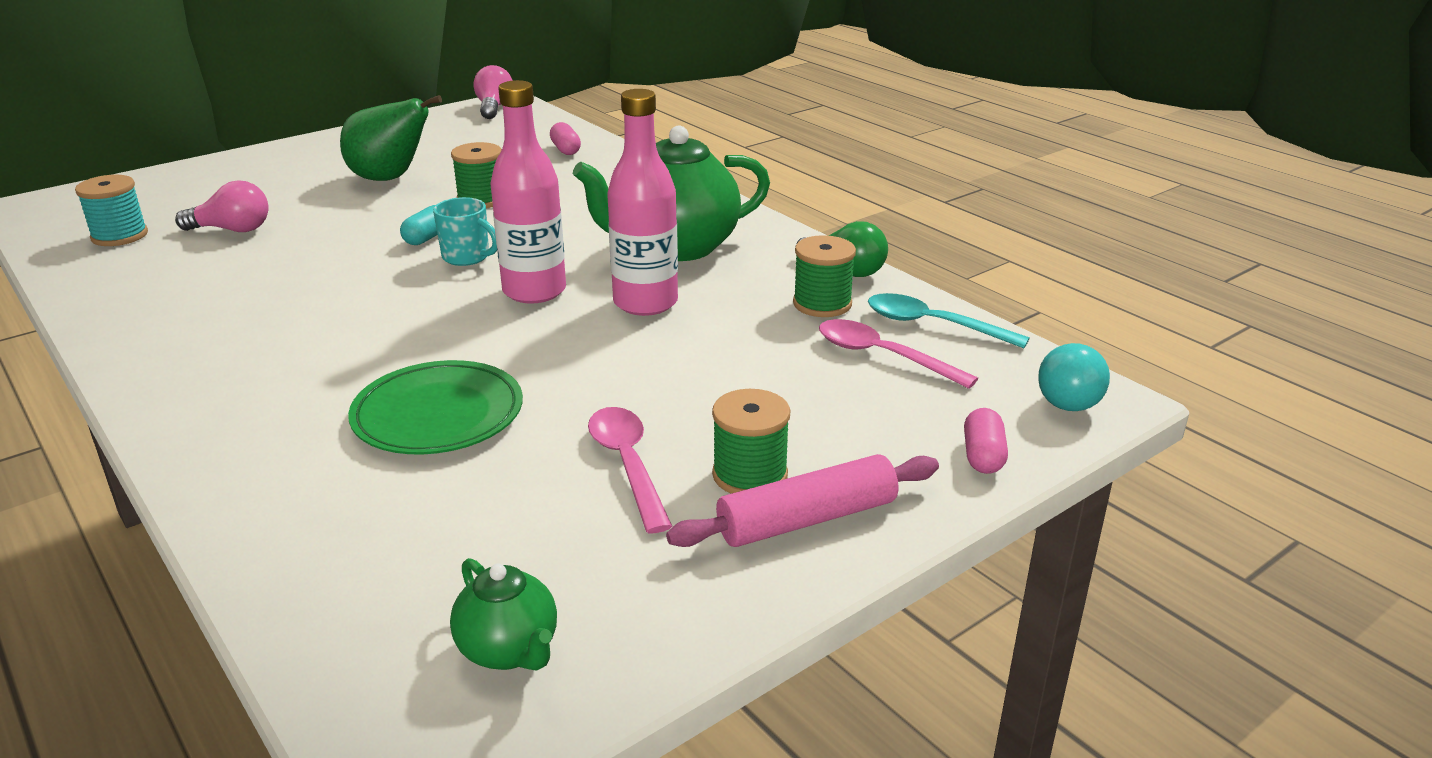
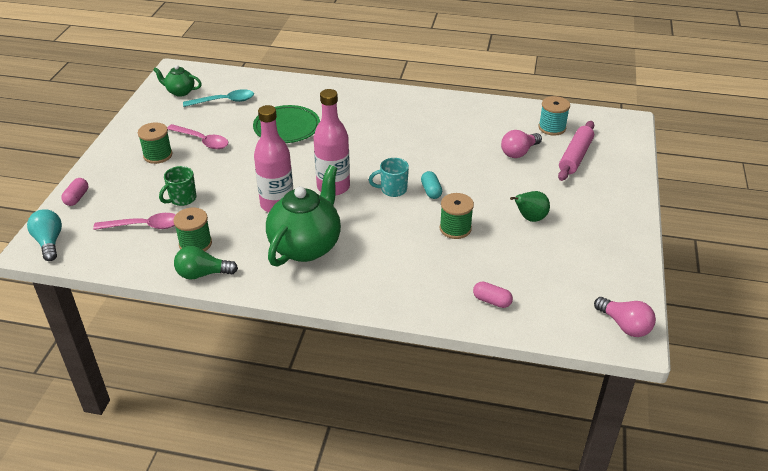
camera: 140 degrees right, 10 degrees up
(390, 178) = (530, 218): green pear -> green pear, size x0.63
(782, 370) = (182, 199): none -> green mug
(807, 519) = (127, 151): pink rolling pin -> pink rolling pin (575, 157)
(933, 325) = (131, 256): turquoise spoon -> turquoise spoon (224, 101)
(983, 456) = (77, 198): pink capsule -> pink capsule turned 45 degrees clockwise

